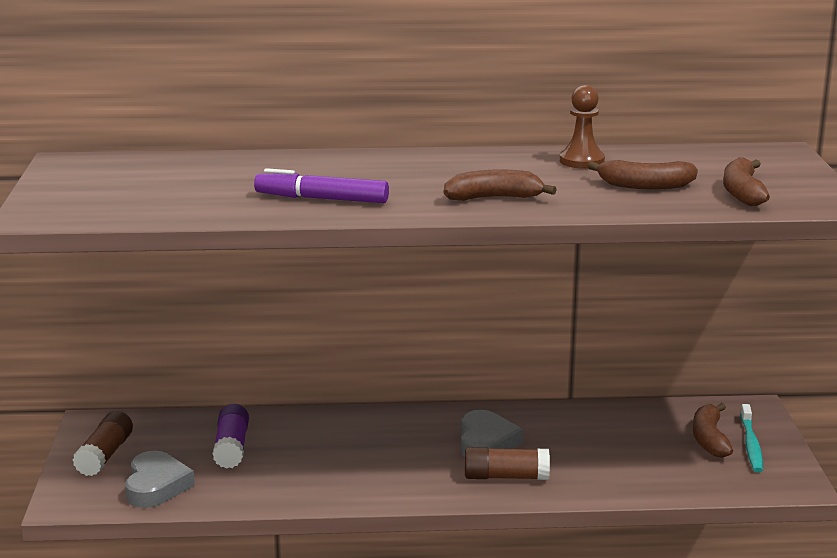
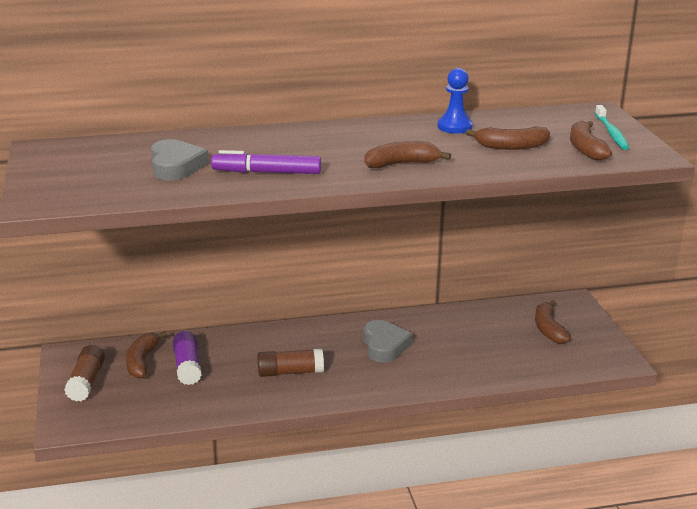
camera: 10 degrees left, 5 degrees up
(156, 486) = (136, 405): grey heart -> grey heart (176, 166)
(178, 438) = (142, 362): none -> brown banana
(506, 477) = (407, 373): brown glue stick -> brown glue stick (290, 372)
(582, 161) = (454, 127): brown pawn -> blue pawn
(751, 444) = (579, 331): turquoise toothbrush -> turquoise toothbrush (611, 133)

